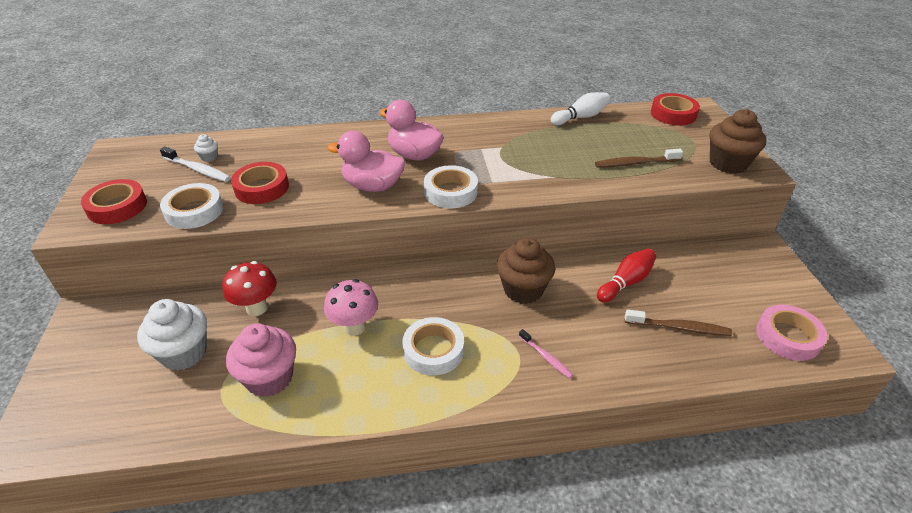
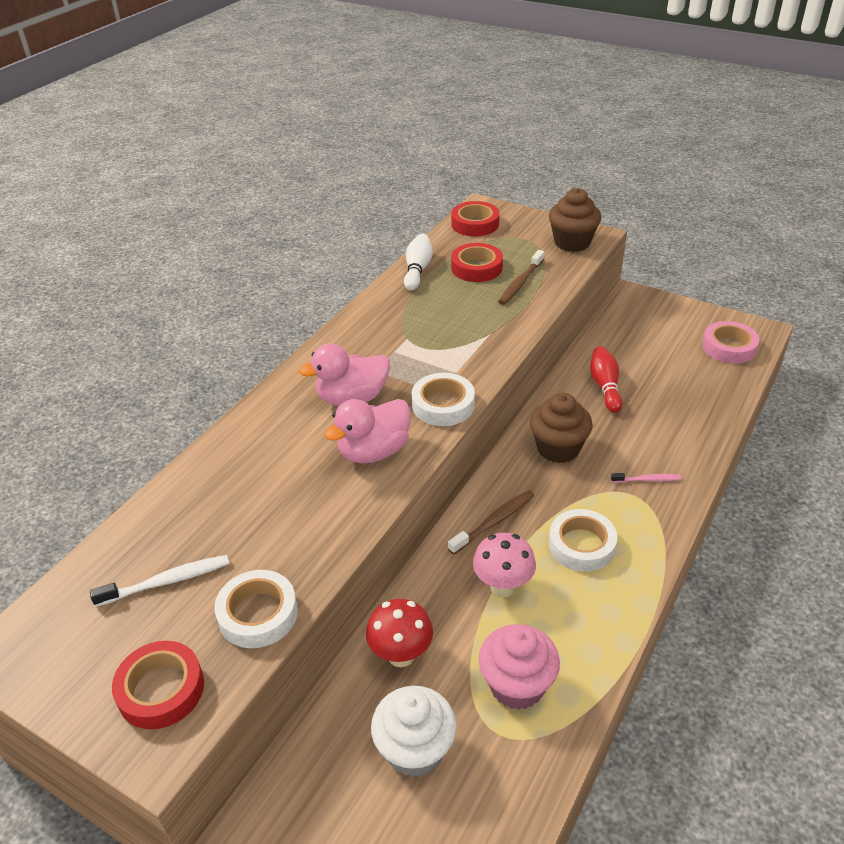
camera: 50 degrees left, 0 degrees up
(209, 157) = (151, 561): white cupcake -> none
(261, 188) = (277, 538): red tape -> red tape (476, 268)
(679, 328) = (677, 390): brown toothbrush -> brown toothbrush (494, 522)

